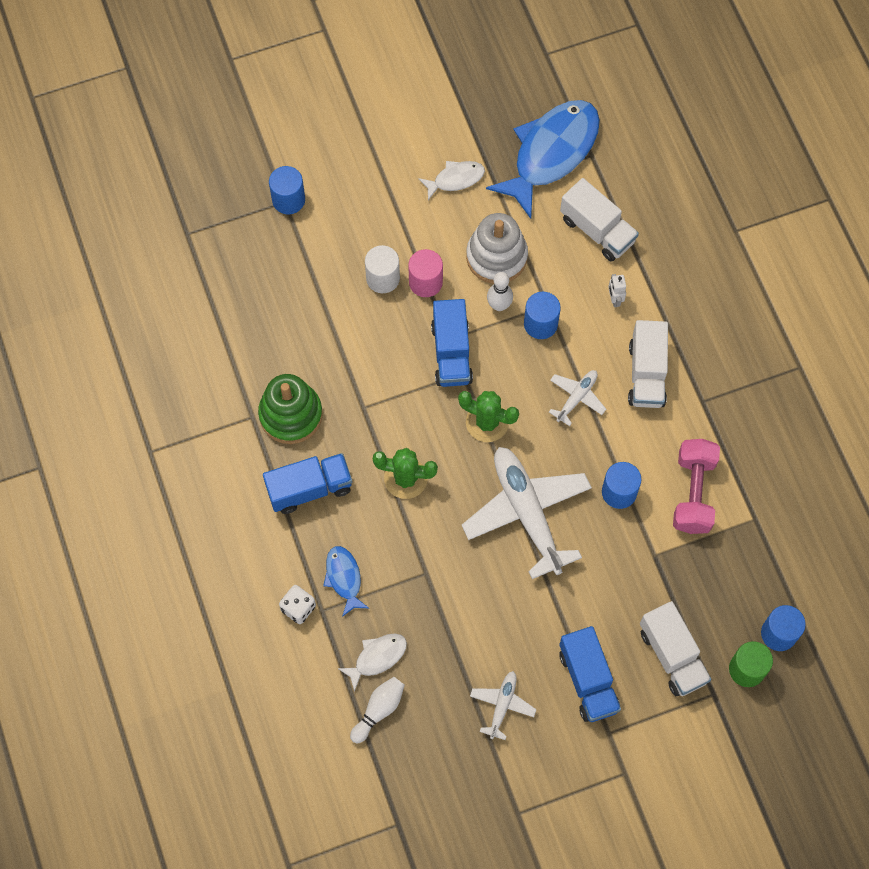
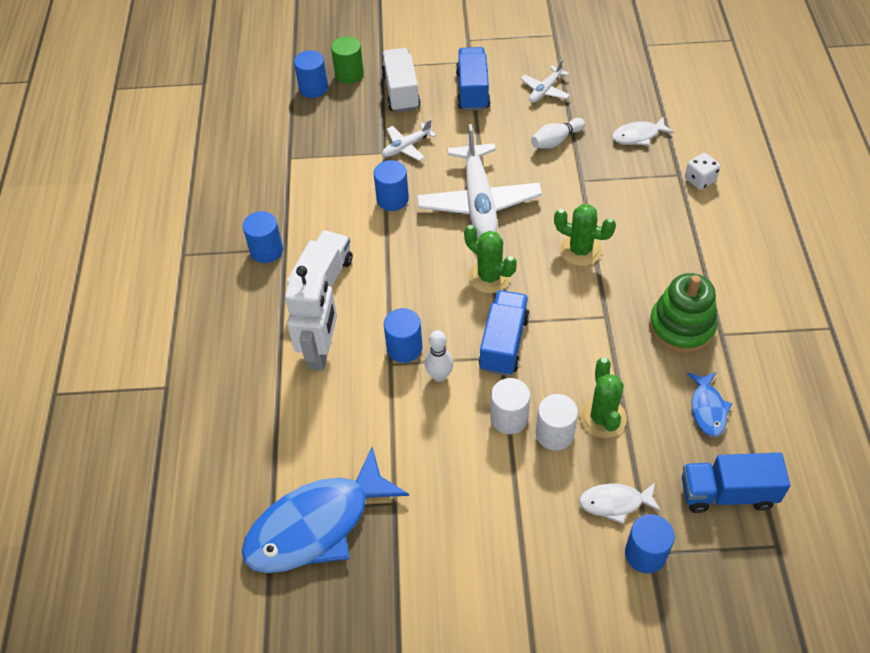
camera: 160 degrees left, 15 degrees down
(309, 489) = (674, 262): blue truck -> blue truck (727, 493)
(344, 578) = (655, 191): blue fish -> blue fish (707, 409)
(345, 304) = (602, 418): none -> green cactus
(379, 710) = (644, 105): white bowling pin -> white bowling pin (556, 141)
(425, 282) = (509, 418): pink cylinder -> white cylinder
(455, 179) = (438, 524): white fish -> white fish (615, 503)
(496, 257) = (424, 425): white stacking toy -> none
(577, 397) = (397, 277): white plane -> white plane (406, 147)
(597, 230) = (306, 424): white truck -> none
(614, 299) = (321, 352): white robot -> white robot, size x2.46
(693, 493) = (330, 185): pink dumbbell -> none
(719, 394) = (266, 250): none -> blue cylinder

